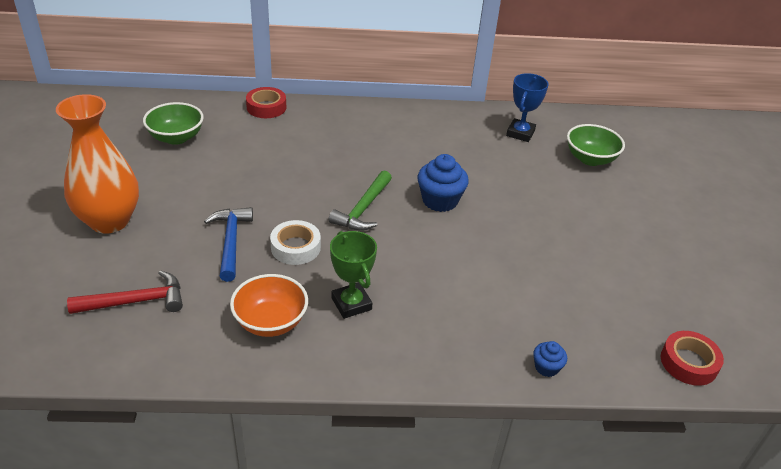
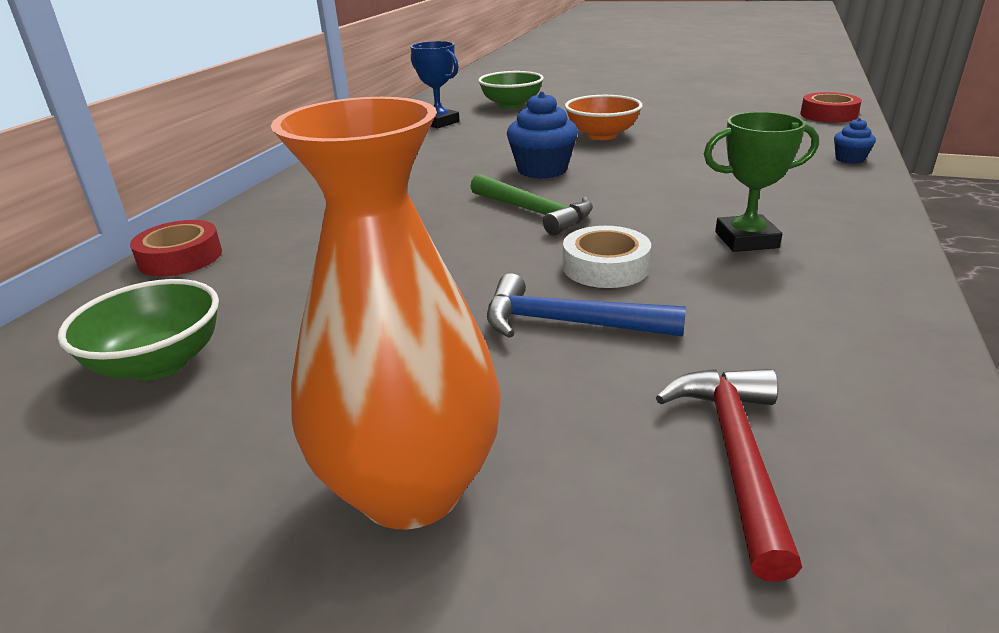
camera: 65 degrees left, 10 degrees down
(270, 322) = (791, 303): orange bowl -> orange bowl (602, 135)

